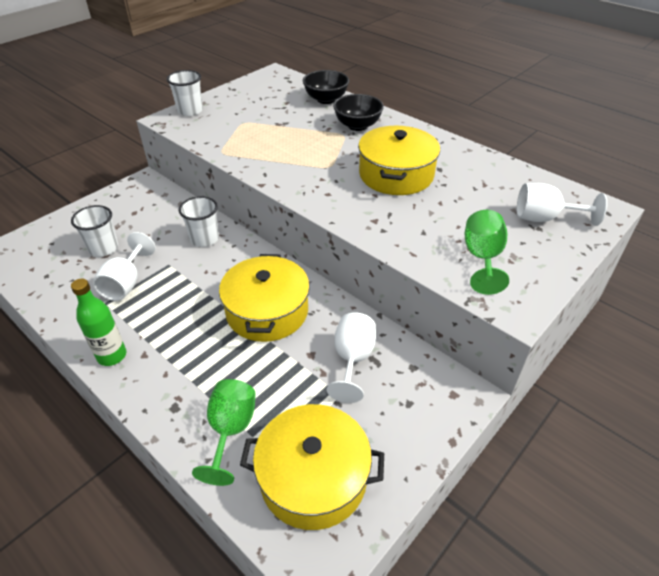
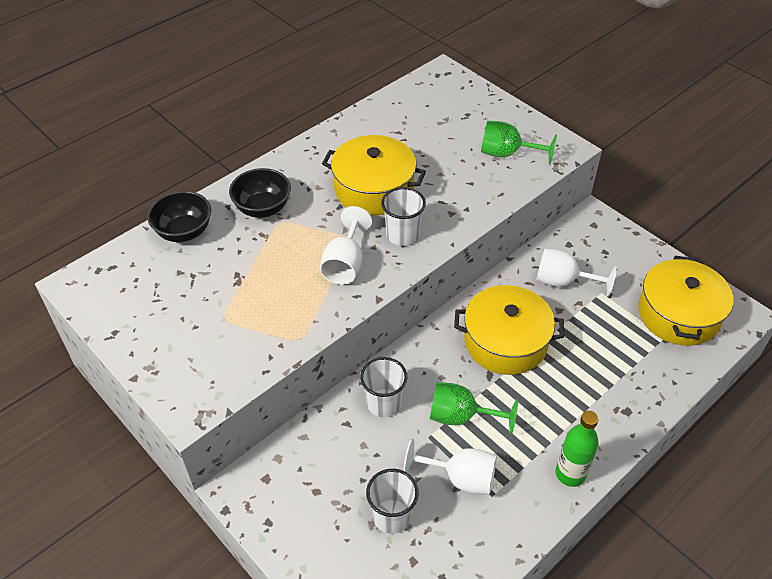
camera: 85 degrees left, 5 degrees up
(190, 111) = (171, 382): white cup -> white cup (402, 235)
(231, 430) = (645, 367): green goblet -> green goblet (460, 416)
(544, 218) = (454, 108): white goblet -> white goblet (345, 264)

